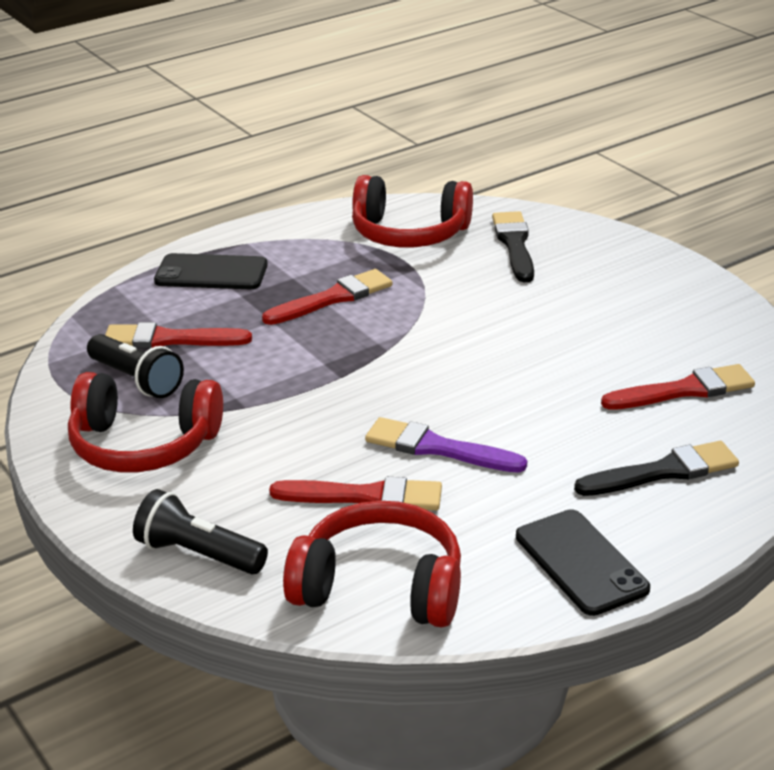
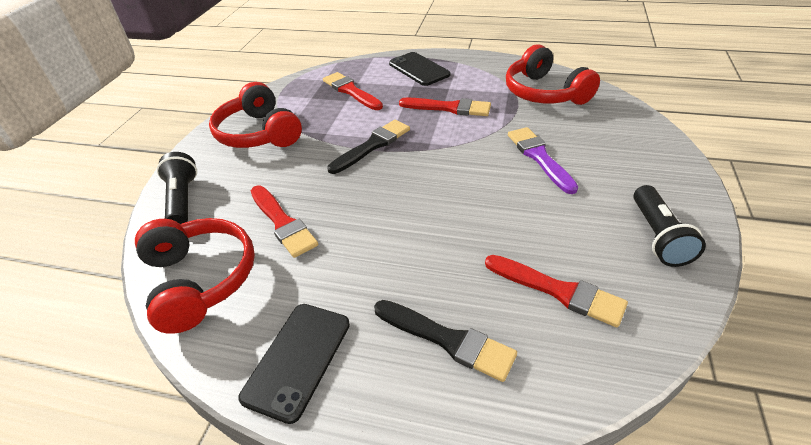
camera: 50 degrees right, 10 degrees up
(136, 380) = (308, 102): black flashlight -> black flashlight (658, 236)
(437, 448) = (357, 221): purple brush -> purple brush (539, 157)
(514, 244) = (596, 127): black brush -> black brush (372, 145)

